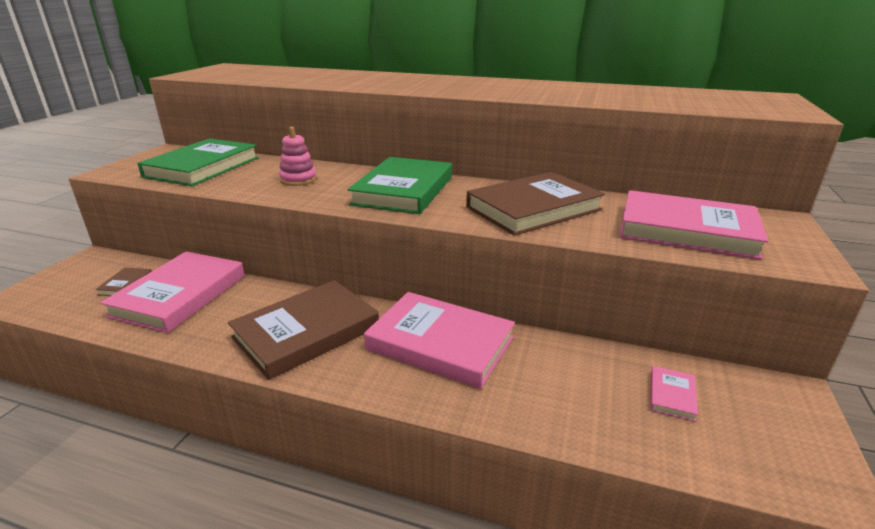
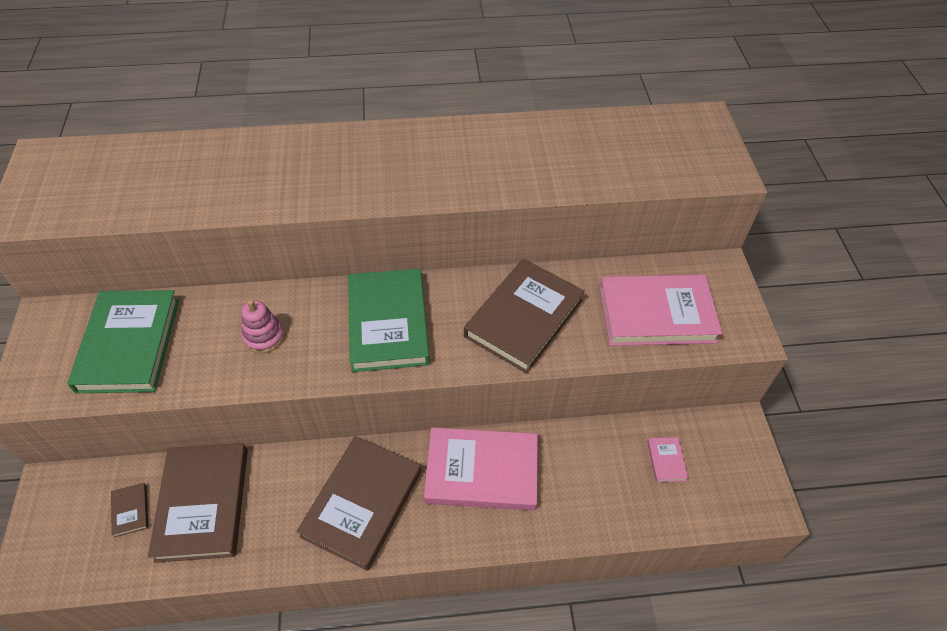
camera: 25 degrees left, 25 degrees up
(179, 295) = (203, 503): pink book -> brown book

